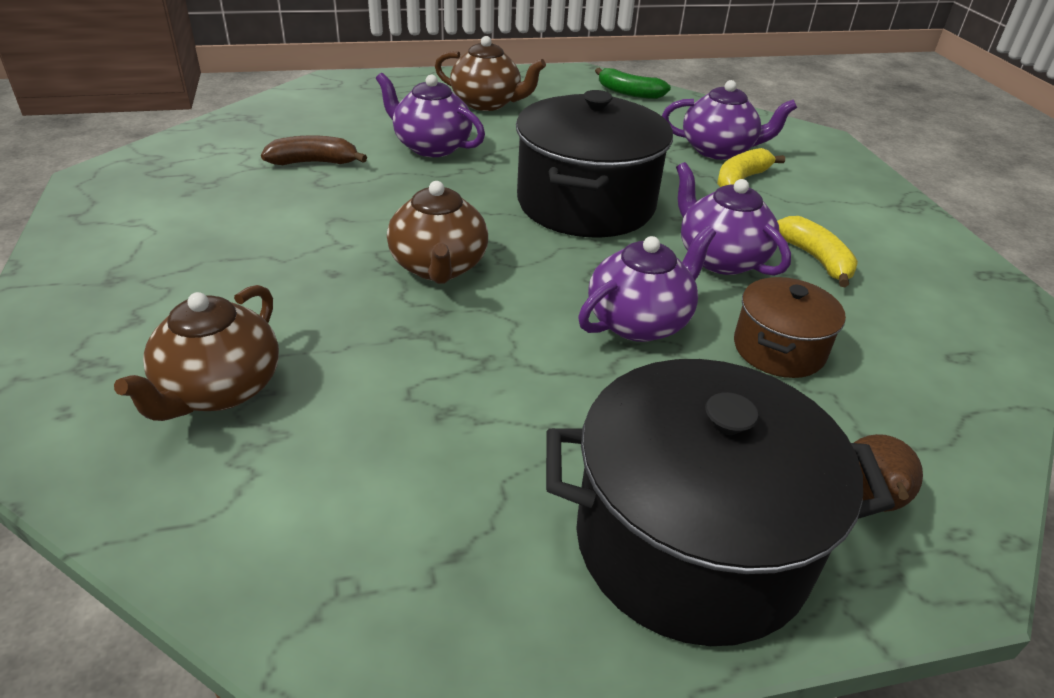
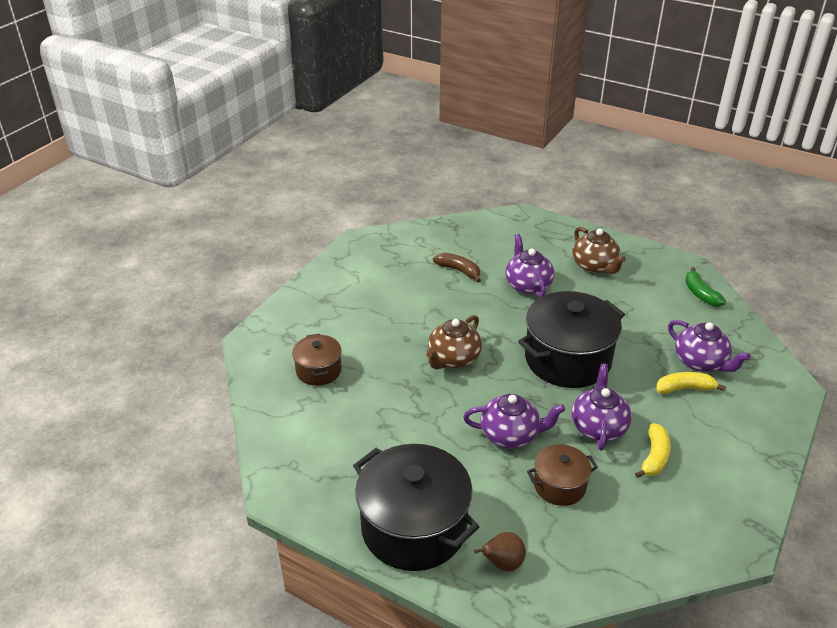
camera: 45 degrees right, 0 degrees up
(219, 390) = (318, 370): brown teapot -> brown pot

